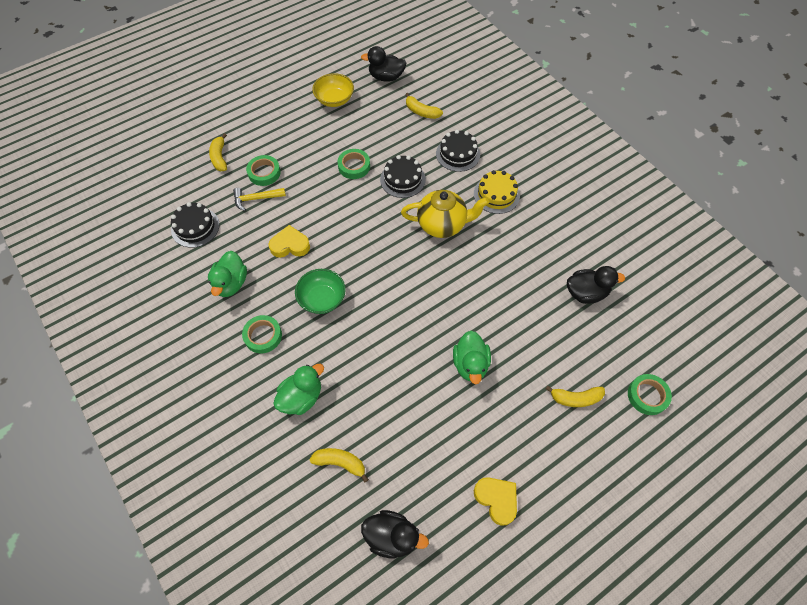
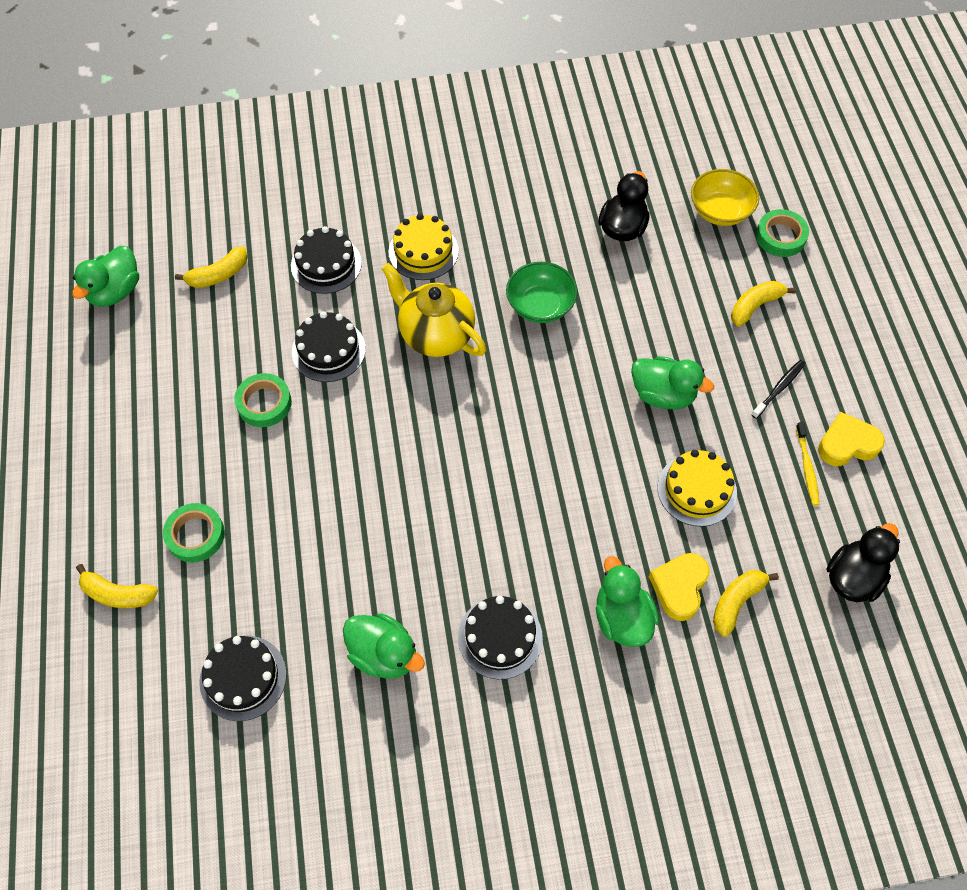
camera: 65 degrees left, 0 degrees up
(256, 199) = (241, 564): yellow hammer -> none
(263, 336) = (500, 637): green tape -> black cake
(290, 245) = (360, 545): yellow heart -> yellow heart (679, 587)
(322, 299) = (477, 534): green bowl -> green bowl (540, 305)
(334, 99) = (111, 379): yellow bowl -> yellow bowl (720, 211)
(386, 77) = (115, 291): black duck -> green duck
(410, 410) = (697, 490): none -> yellow cake
(442, 224) = (436, 335): yellow teapot -> yellow teapot turned 75 degrees counterclockwise
(462, 477) = (807, 468): none -> yellow toothbrush
(517, 437) = (779, 388): none -> black toothbrush
(575, 398) = (755, 306): yellow banana -> yellow banana turned 150 degrees counterclockwise

